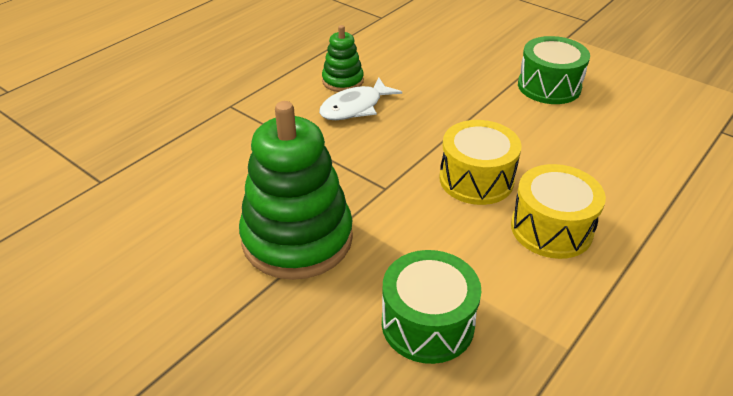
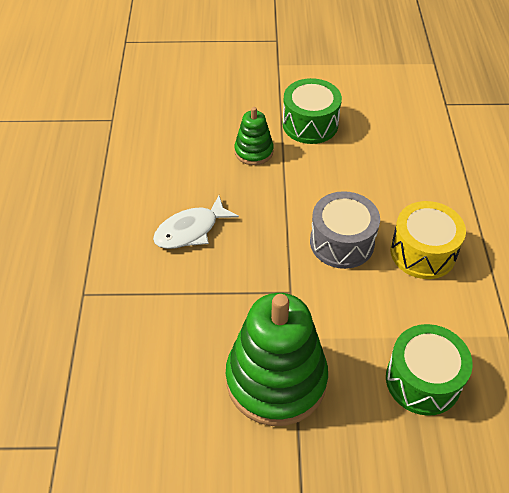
camera: 40 degrees left, 10 degrees up
(342, 81) = (152, 209): green stacking toy -> green stacking toy (254, 151)
(355, 107) = (190, 230): white fish -> white fish turned 45 degrees clockwise
(476, 179) = (342, 242): yellow drum -> grey drum

